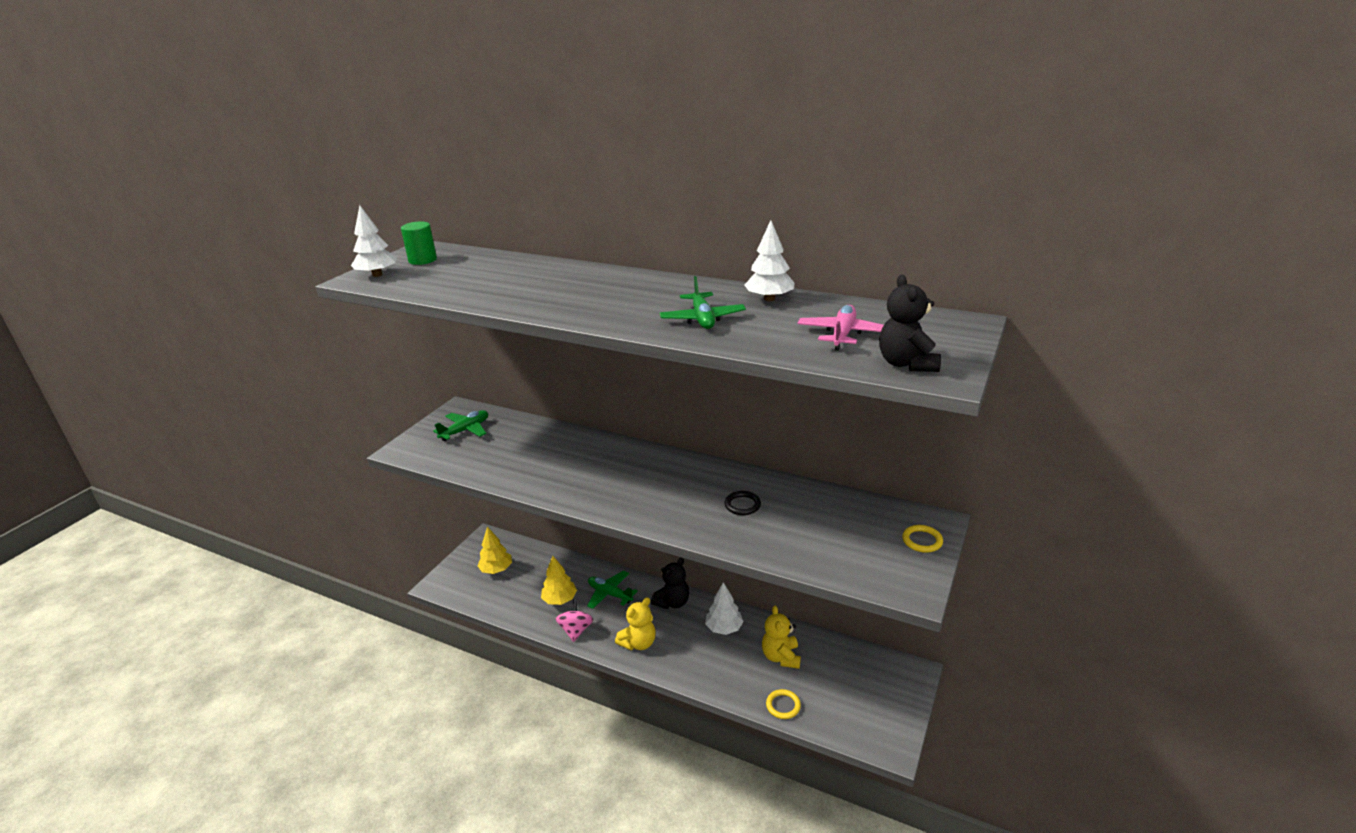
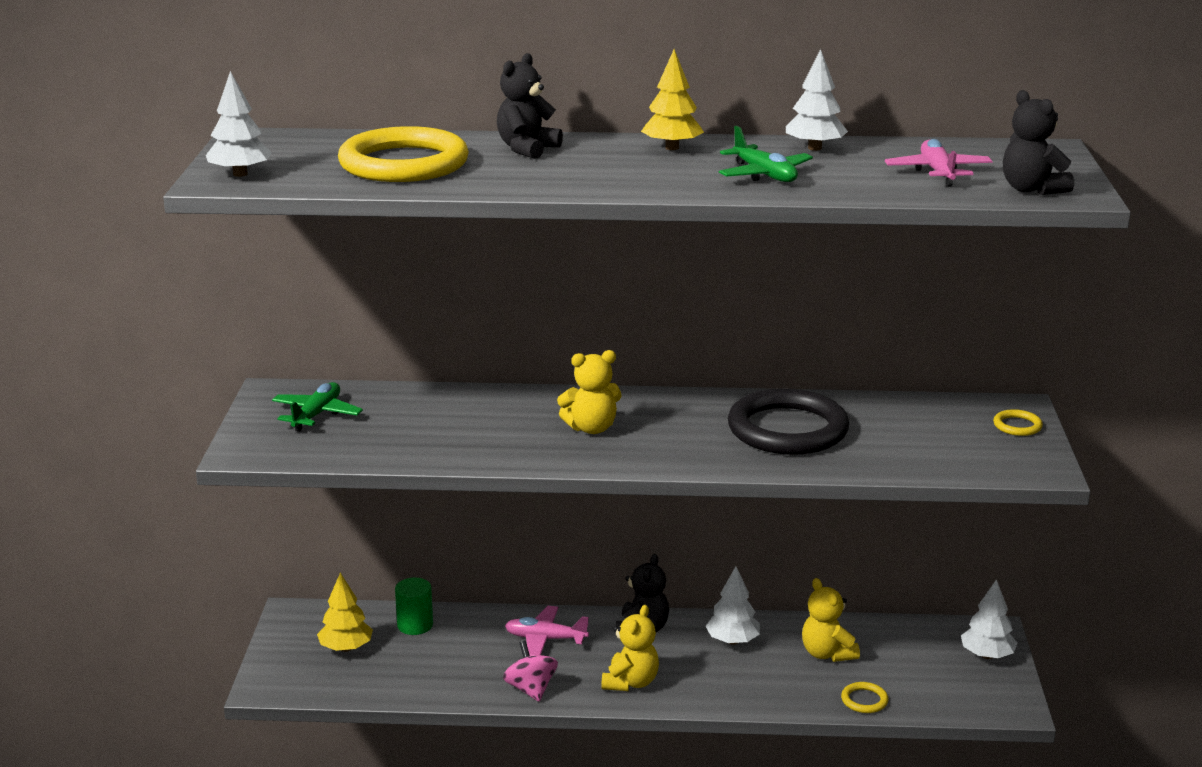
camera: 25 degrees left, 5 degrees down
(422, 260) = (277, 151): green cylinder -> green cylinder (415, 625)
(478, 278) = (404, 164): none -> yellow ring
(560, 599) = (477, 661): yellow tree -> yellow tree (672, 148)
(569, 276) = (527, 149): none -> black teddy bear
(610, 594) = (545, 639): green plane -> pink plane
(613, 475) = (591, 428): none -> yellow teddy bear
(742, 505) = (787, 429): black ring -> black ring, size x2.50
(897, 692) = (987, 655): none -> white tree

